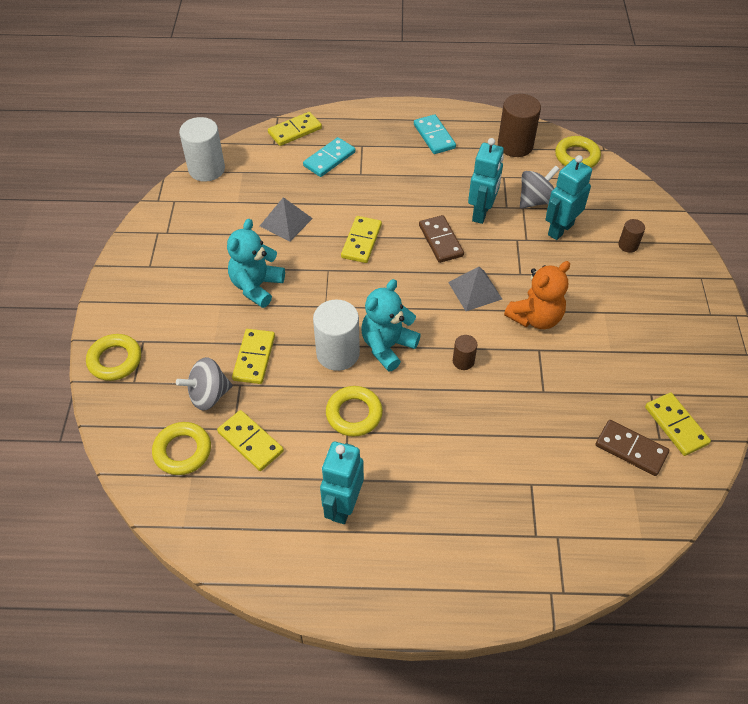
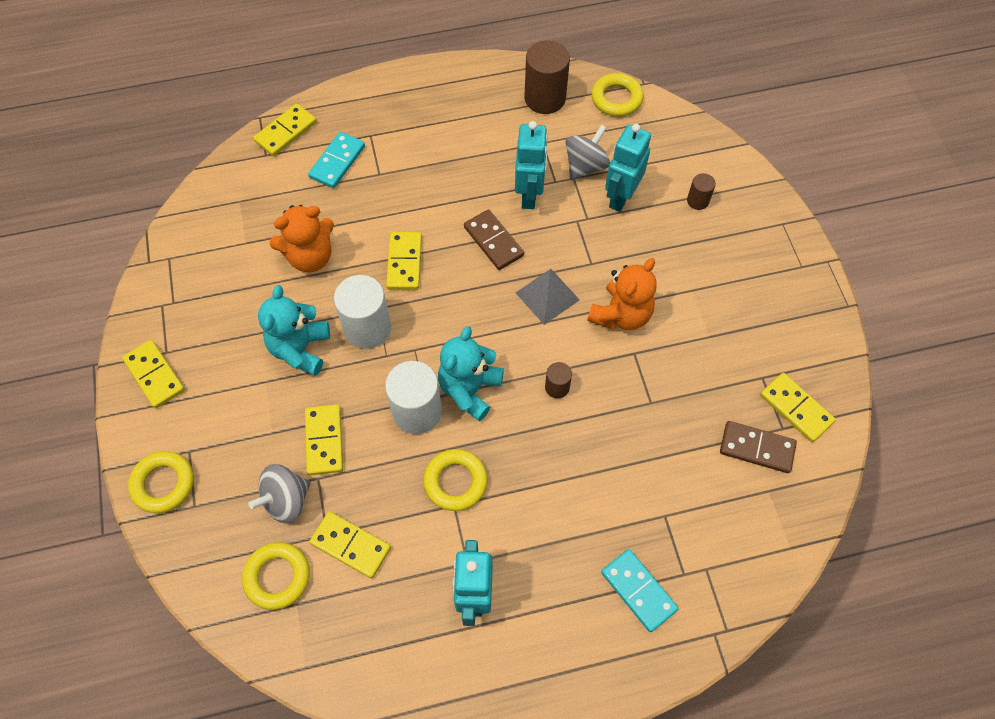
camera: 15 degrees left, 10 degrees up
(135, 281) = (154, 375): none -> yellow domino
(206, 169) = (195, 207): white cylinder -> white cylinder (367, 328)
(286, 222) = (310, 257): grey pyramid -> orange teddy bear
(434, 136) = (450, 105): turquoise domino -> turquoise domino (638, 591)

